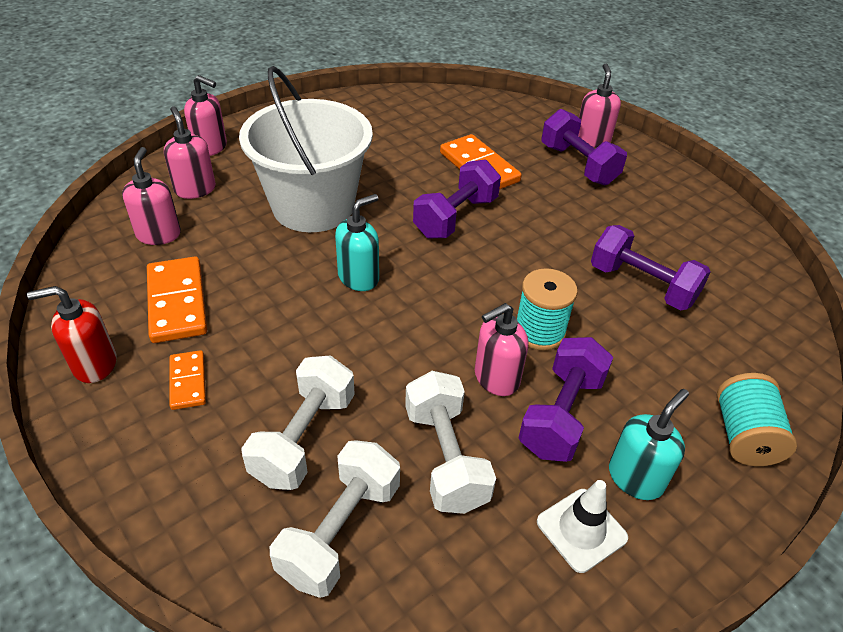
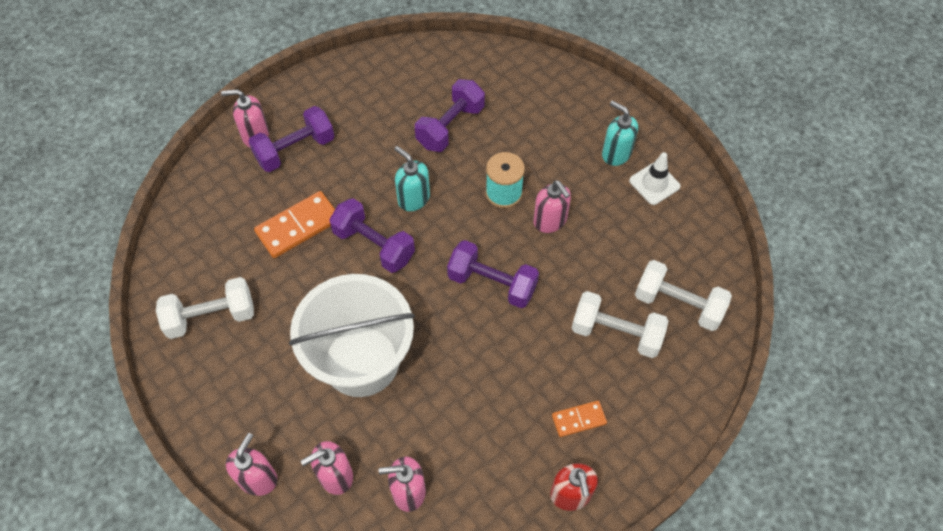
camera: 90 degrees left, 15 degrees up
(177, 302) = (496, 450): orange domino -> none
(359, 277) = (456, 314): turquoise soap dispenser -> turquoise soap dispenser (413, 198)
(445, 457) = (618, 250): white dumbbell -> white dumbbell (211, 317)
(561, 415) = (575, 186): purple dumbbell -> purple dumbbell (492, 283)
(744, 436) = (578, 97): turquoise spool -> none

